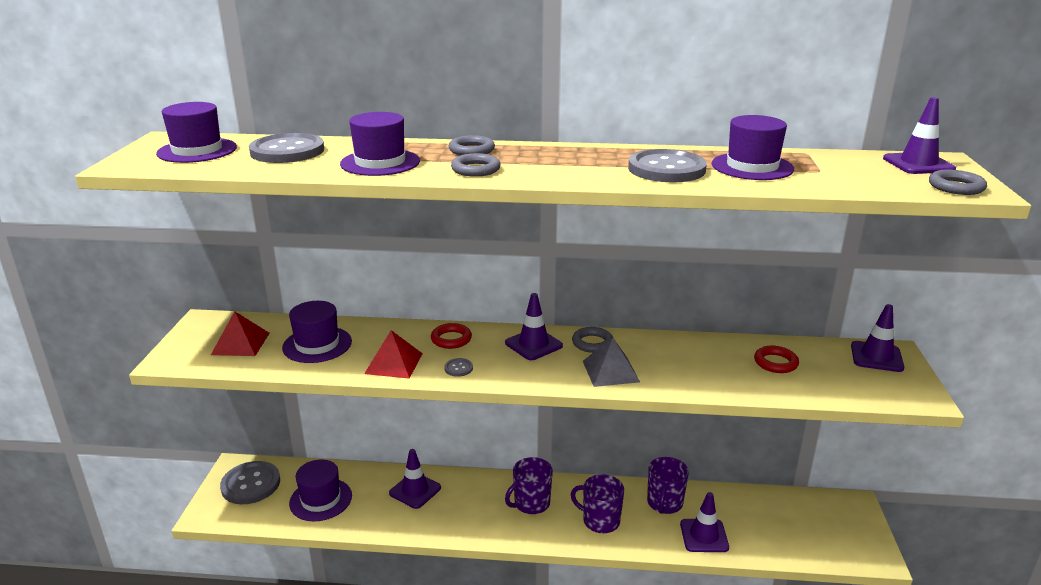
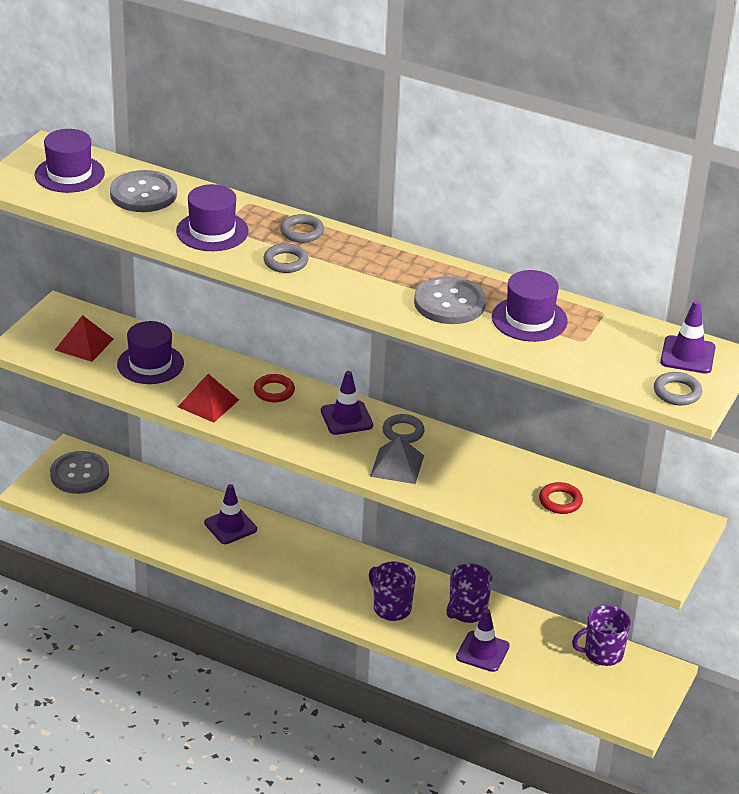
camera: 20 degrees right, 10 degrees up
(321, 499) = (138, 508): purple hat -> none
(458, 368) = (262, 424): grey button -> none
(531, 503) = (335, 572): purple mug -> purple mug (602, 653)
(876, 357) = (667, 523): purple traffic cone -> none

